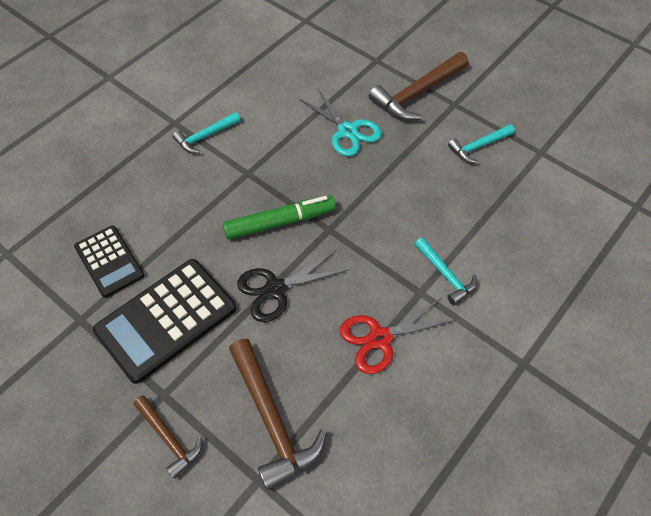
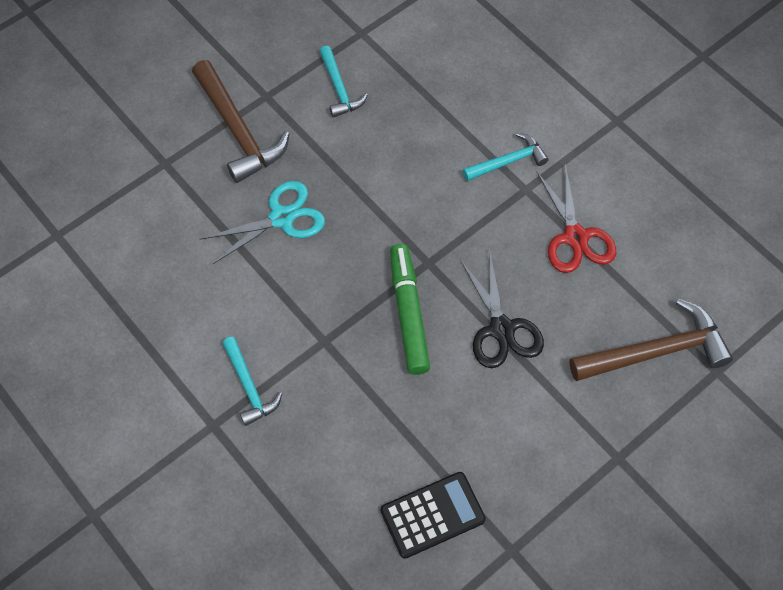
camera: 80 degrees left, 5 degrees up
(166, 320) = (525, 450): black calculator -> none
(169, 439) = (669, 453): brown hammer -> none

